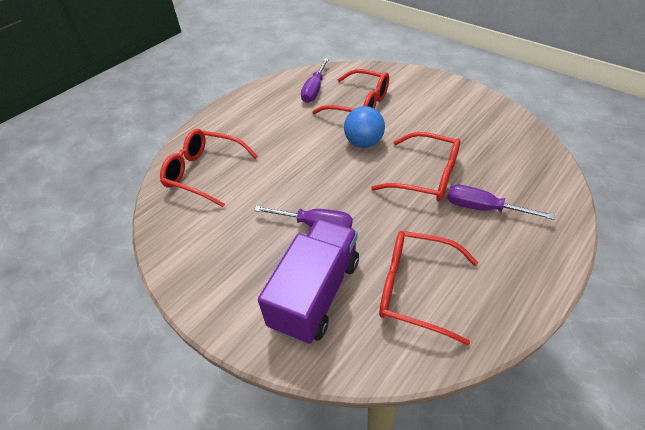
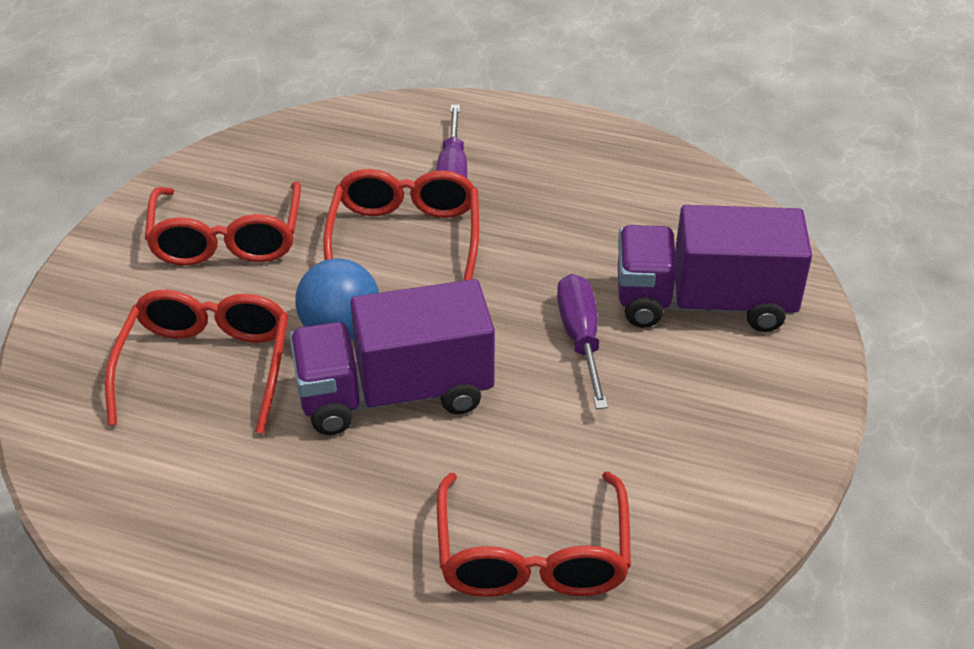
camera: 115 degrees left, 5 degrees down
(314, 90) = (157, 463): purple screwdriver -> none
(315, 152) = (395, 393): none -> purple truck
(415, 289) = (634, 215): red glasses -> red glasses (227, 239)

